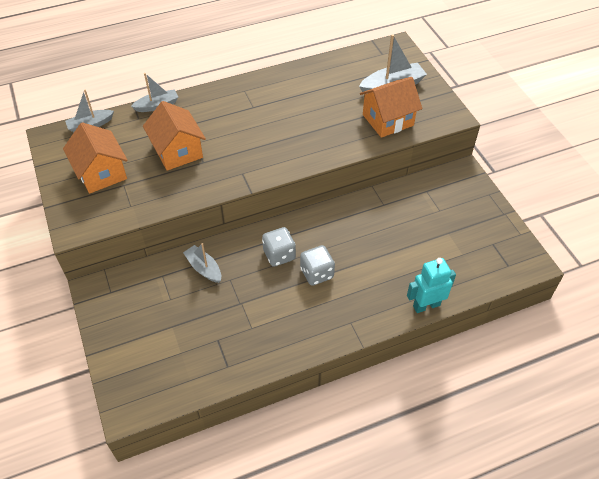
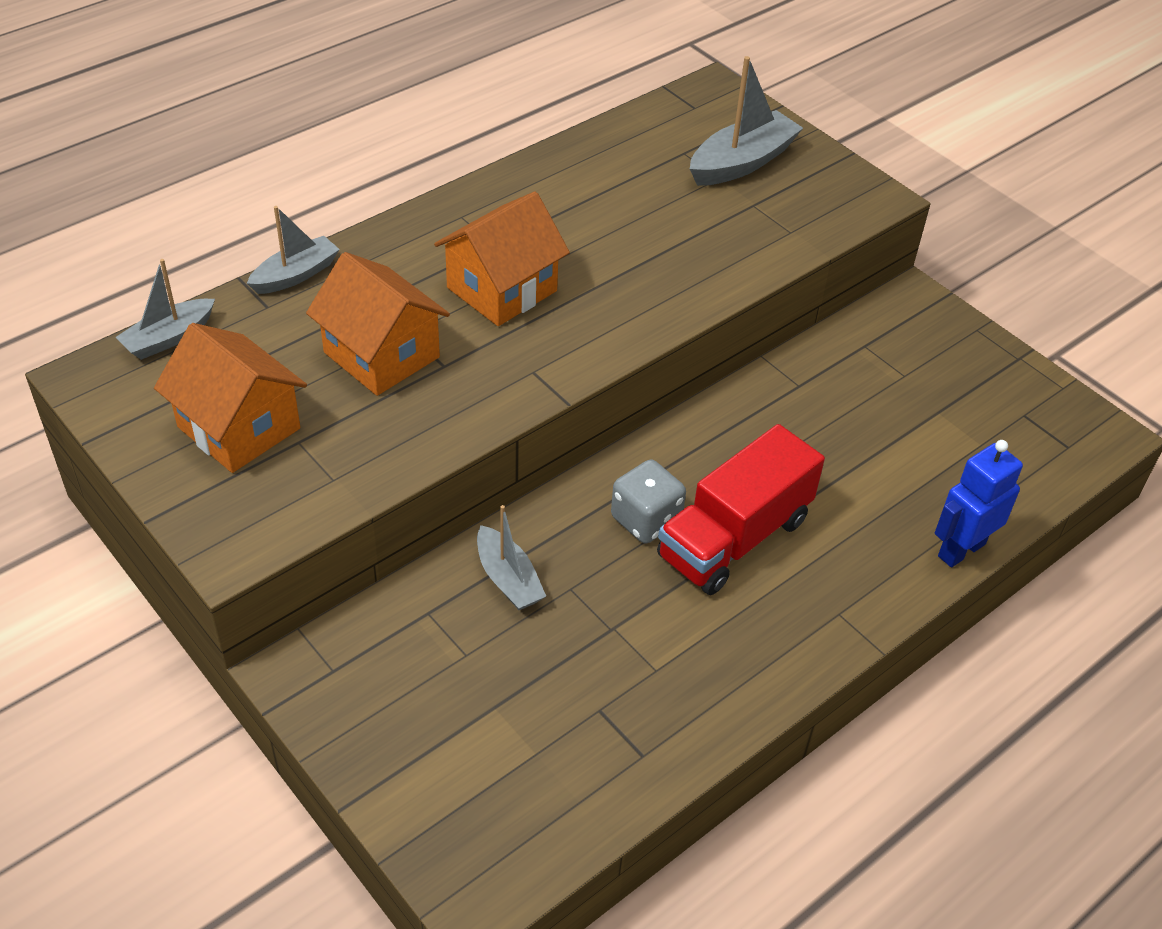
camera: 20 degrees left, 5 degrees down
(204, 268) = (508, 579): grey boat -> grey boat turned 150 degrees counterclockwise
(317, 273) = (734, 538): grey dice -> red truck
(388, 120) = (763, 223): orange house -> orange house (502, 289)
(426, 305) = (961, 550): turquoise robot -> blue robot

